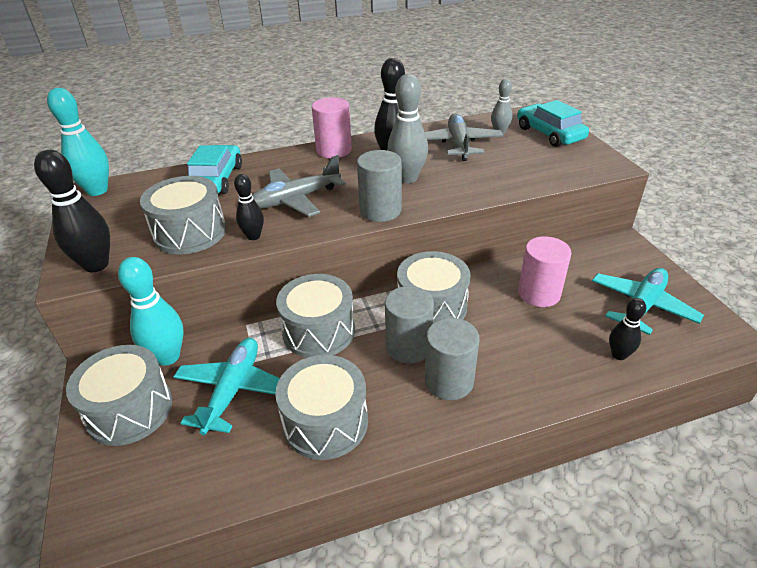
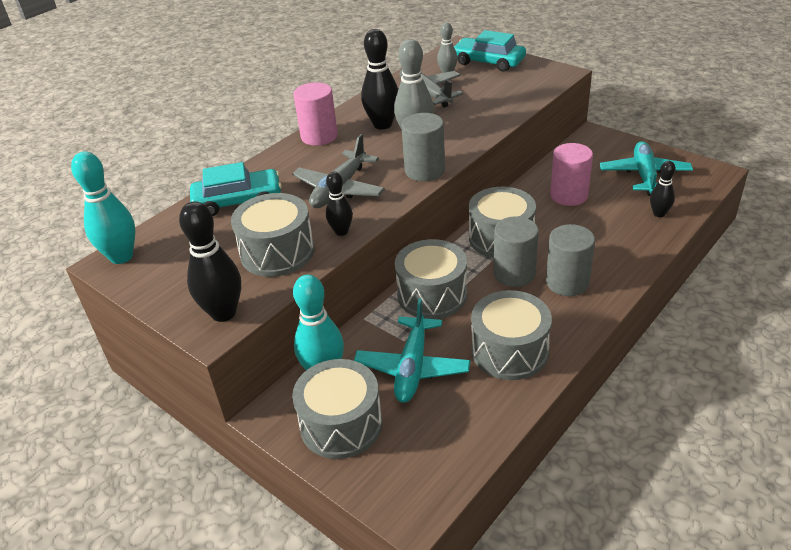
camera: 30 degrees left, 0 degrees up
(216, 179) = (238, 201): turquoise car -> turquoise car turned 105 degrees clockwise
(233, 390) = (412, 367): turquoise plane -> turquoise plane turned 150 degrees counterclockwise

